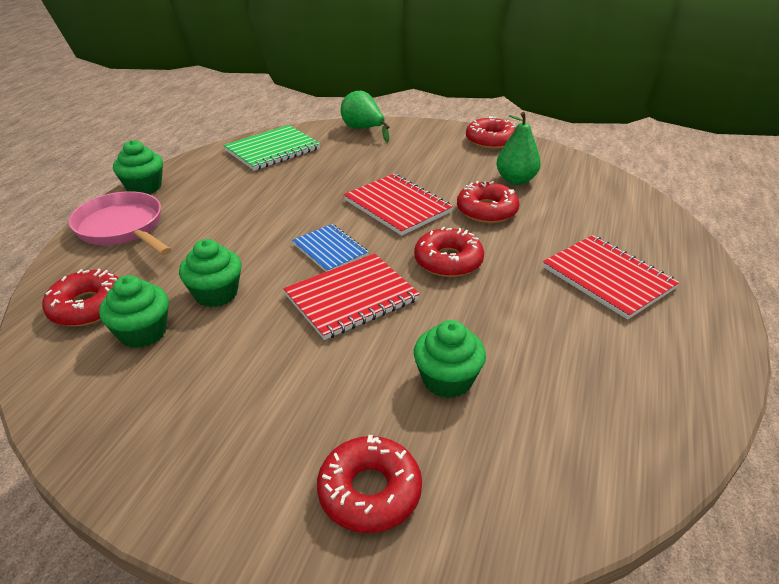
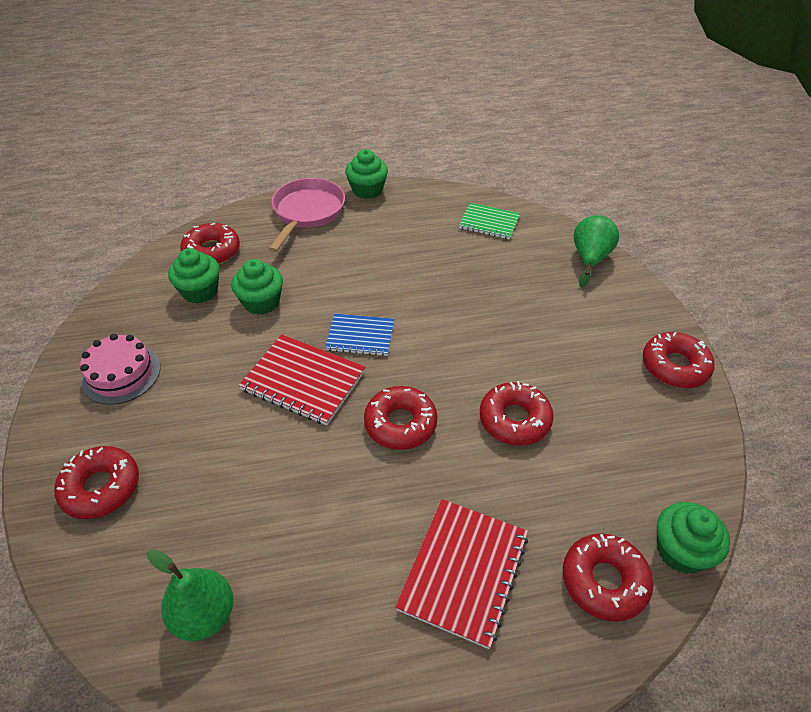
camera: 60 degrees right, 10 degrees up
(203, 433) = (121, 374): none -> pink cake
(272, 150) = (489, 222): green notebook -> green notebook, size x0.66
(330, 250) = (360, 336): blue notebook -> blue notebook turned 75 degrees clockwise
(397, 206) = (465, 348): red notebook -> none
(447, 380) = (234, 488): green cupcake -> green cupcake (681, 551)
(515, 180) = (602, 422): green pear -> green pear (204, 615)
(641, 226) = (604, 581): none -> red donut

